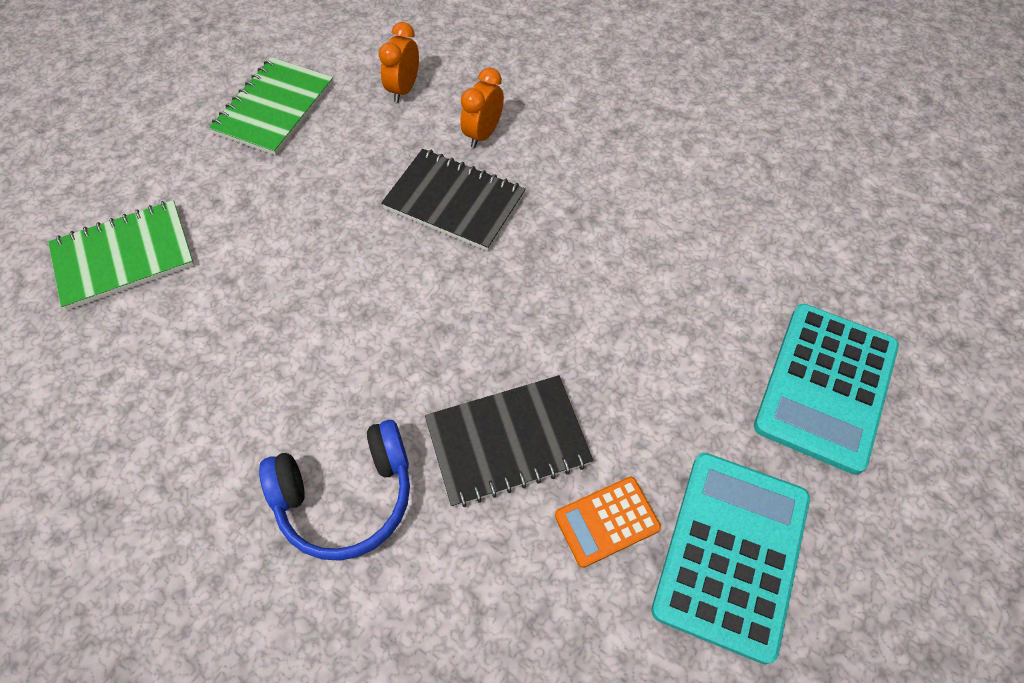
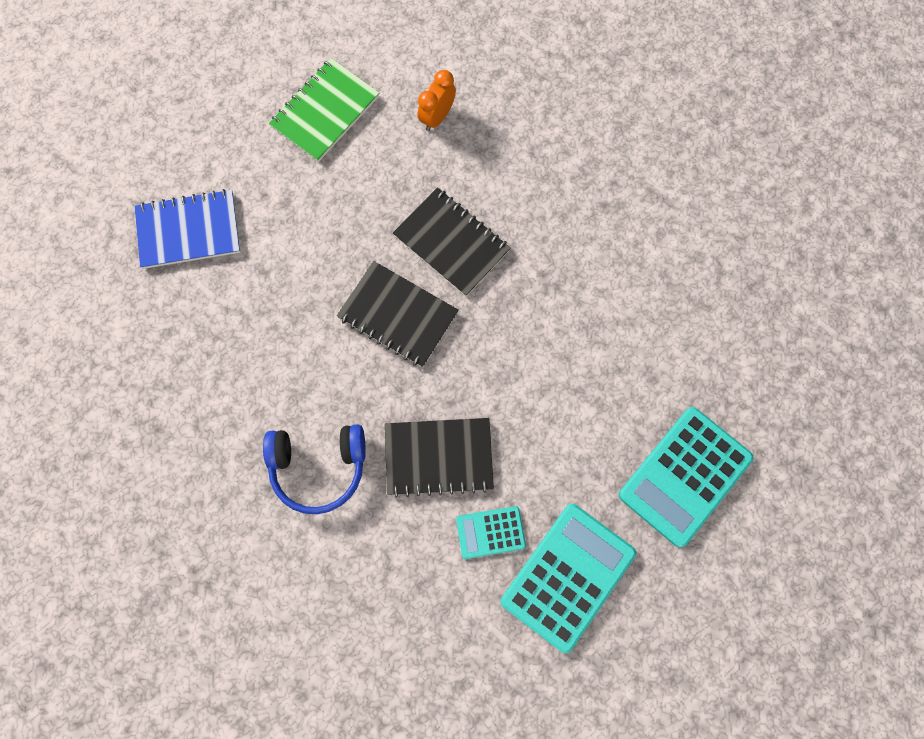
camera: 15 degrees right, 15 degrees up
(124, 256) = (189, 231): green notebook -> blue notebook
(410, 290) = (398, 315): none -> black notebook
(483, 134) = (492, 181): orange clock -> none
(607, 521) = (490, 532): orange calculator -> turquoise calculator

